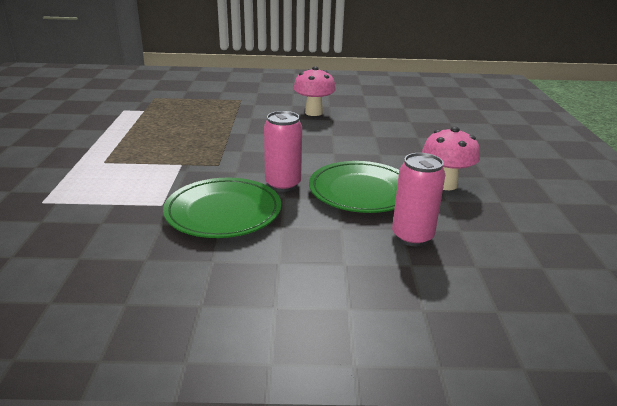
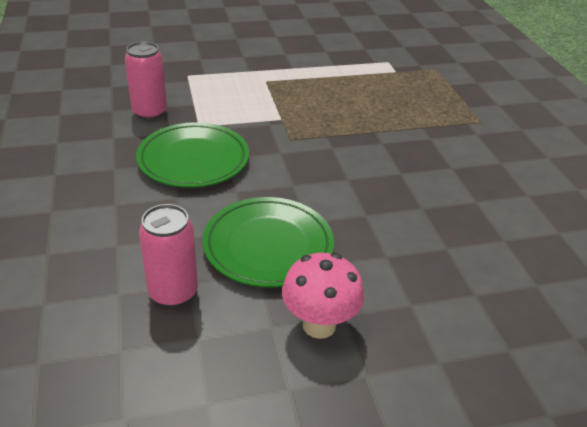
camera: 75 degrees right, 10 degrees up
(283, 184) = (262, 186): pink can -> pink can (150, 113)
(313, 112) = (488, 184): pink mushroom -> none

